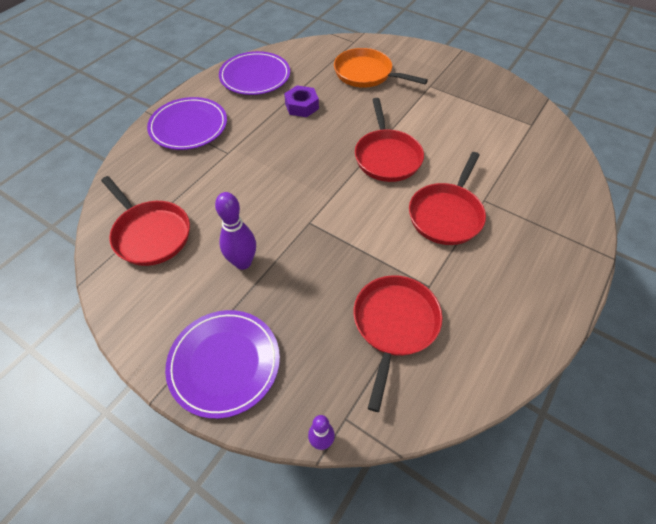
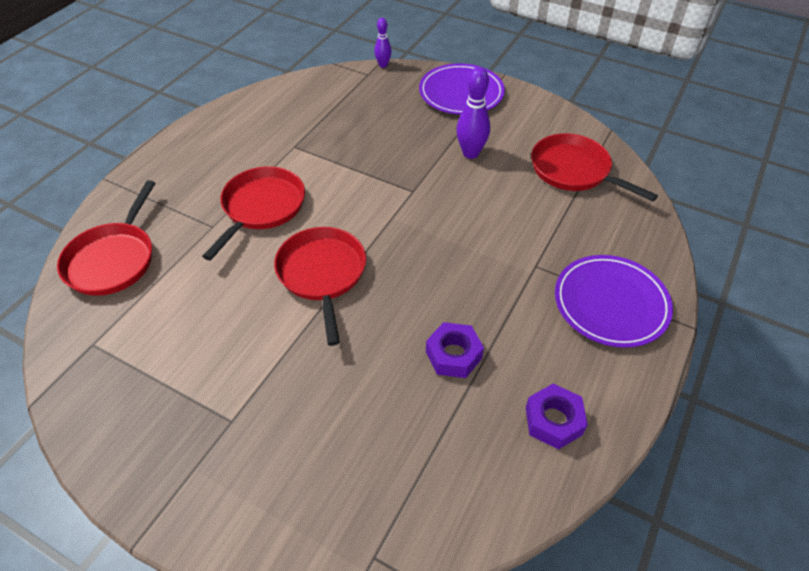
camera: 175 degrees right, 5 degrees down
(255, 76) = (553, 420): purple plate -> purple nut
(366, 74) = (347, 445): orange pan -> none
(394, 325) = (329, 120): red pan -> red pan (113, 259)

